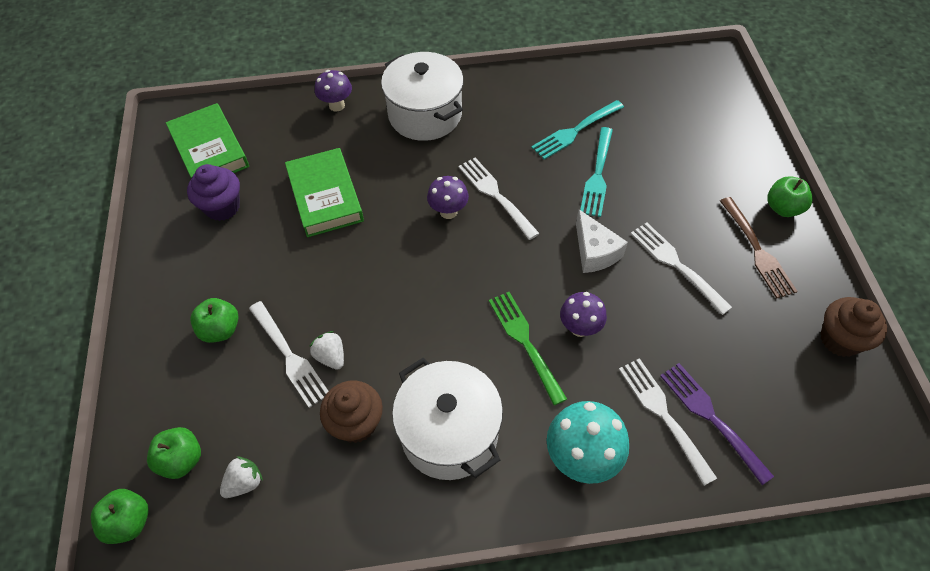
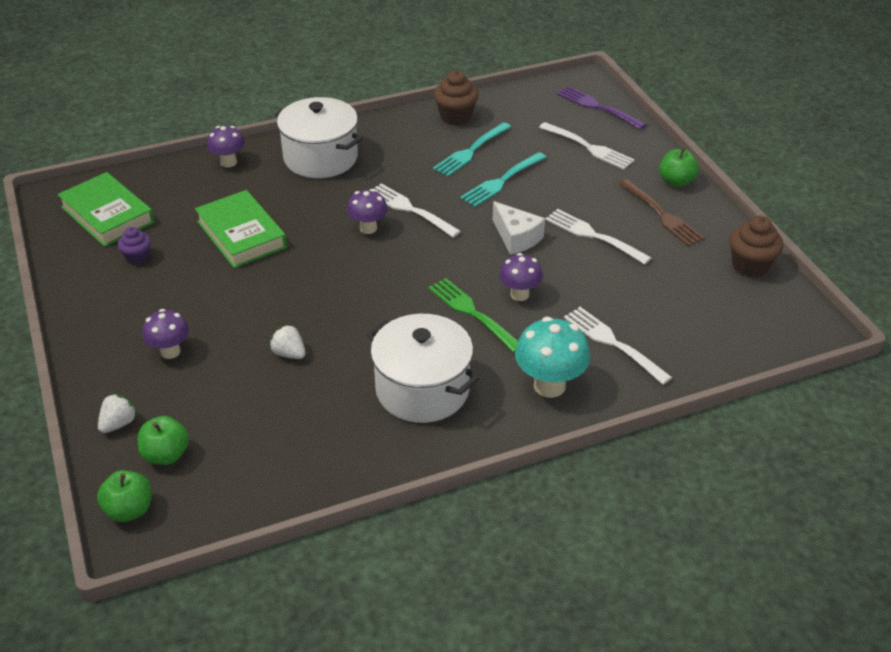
camera: 15 degrees left, 15 degrees down
(220, 330) = (170, 351): green apple -> purple mushroom
(222, 207) = (137, 257): purple cupcake -> purple cupcake, size x0.63
(244, 482) = (236, 460): white strawberry -> white strawberry (118, 423)
(289, 356) = (247, 360): white fork -> white fork (588, 147)
(356, 423) = (331, 398): brown cupcake -> brown cupcake (455, 117)
(597, 175) = (501, 181): turquoise fork -> turquoise fork turned 45 degrees clockwise
(711, 417) = (655, 338): purple fork -> purple fork (598, 107)

